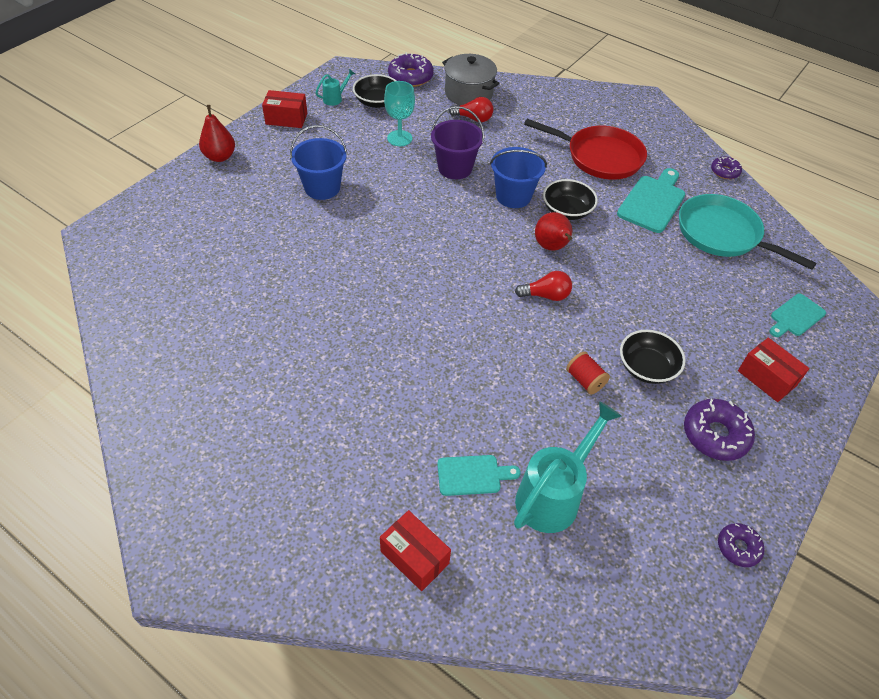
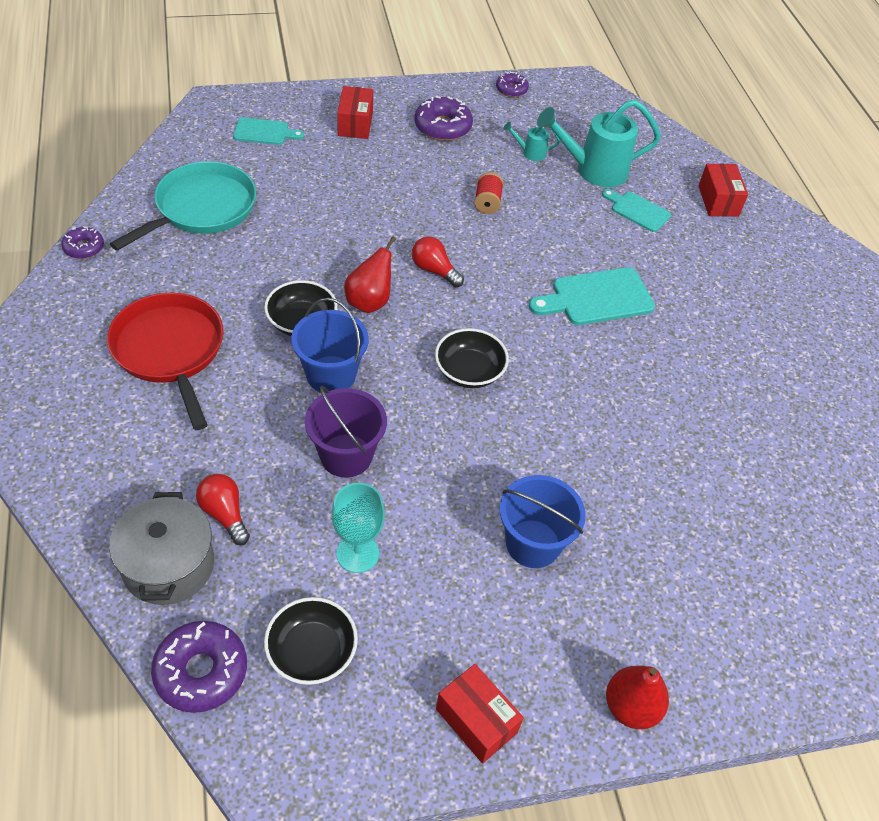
camera: 140 degrees left, 0 degrees up
(335, 99) = (364, 711): turquoise watering can -> turquoise watering can (530, 153)
(646, 367) = (429, 180): black bowl -> black bowl (469, 372)
(653, 202) = (207, 272): turquoise cutting board -> turquoise cutting board (597, 298)
(722, 234) = (202, 208): turquoise pan -> turquoise pan turned 135 degrees counterclockwise

